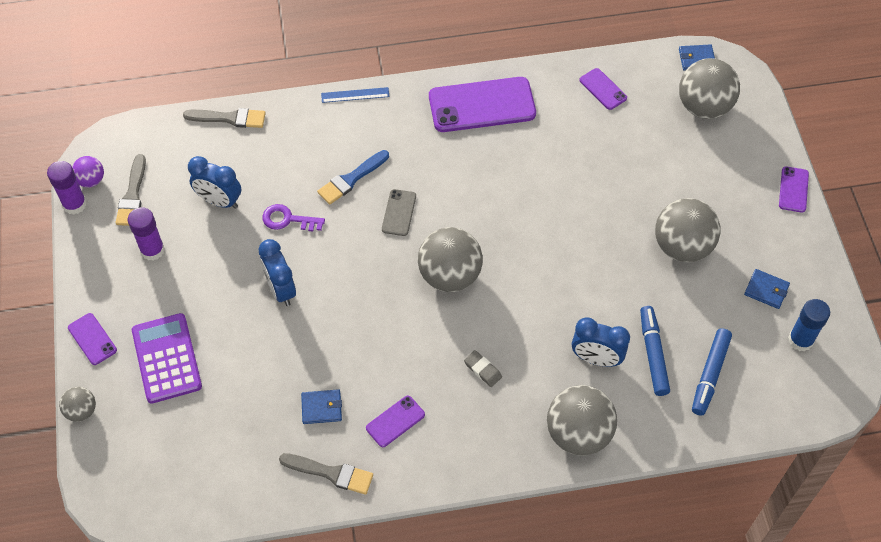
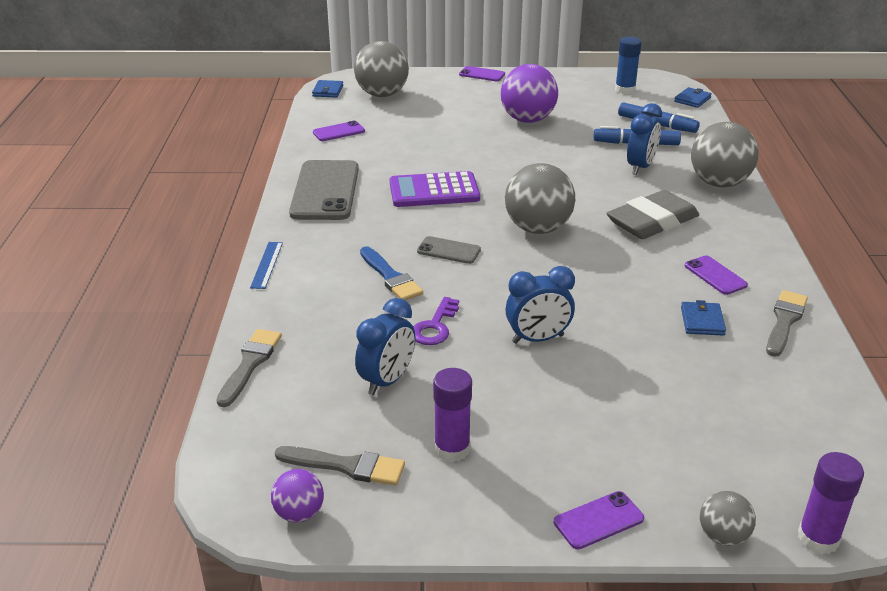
camera: 80 degrees left, 25 degrees down
(74, 204) = (340, 535): purple glue stick -> purple glue stick (818, 538)
(166, 358) = (634, 443): purple calculator -> purple calculator (434, 191)
(482, 105) = (325, 191): purple phone -> grey phone
(482, 370) = (652, 222): grey eraser -> grey eraser, size x2.39
(682, 246) = (527, 120): grey ball -> purple ball
(766, 290) = (577, 95): blue wallet -> blue wallet (692, 99)

